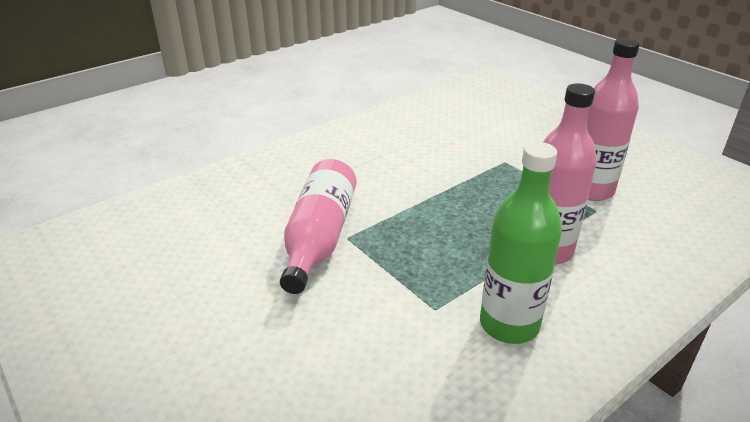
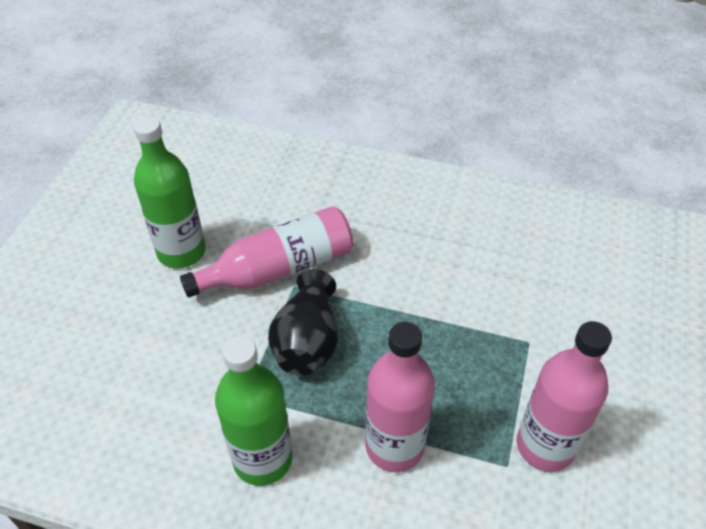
camera: 55 degrees right, 15 degrees up
(229, 286) = (181, 252): none -> green bottle
(411, 253) = (307, 341): none -> black vase

